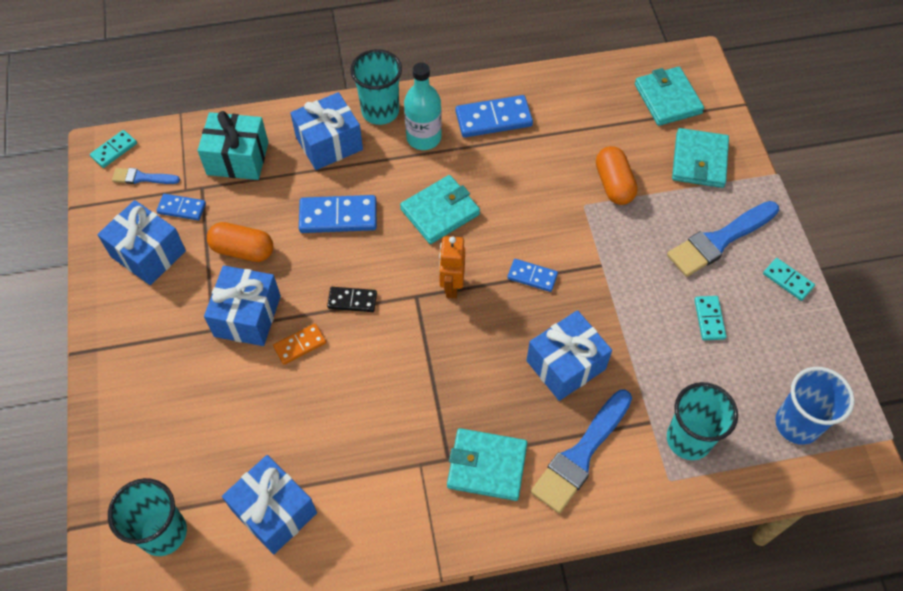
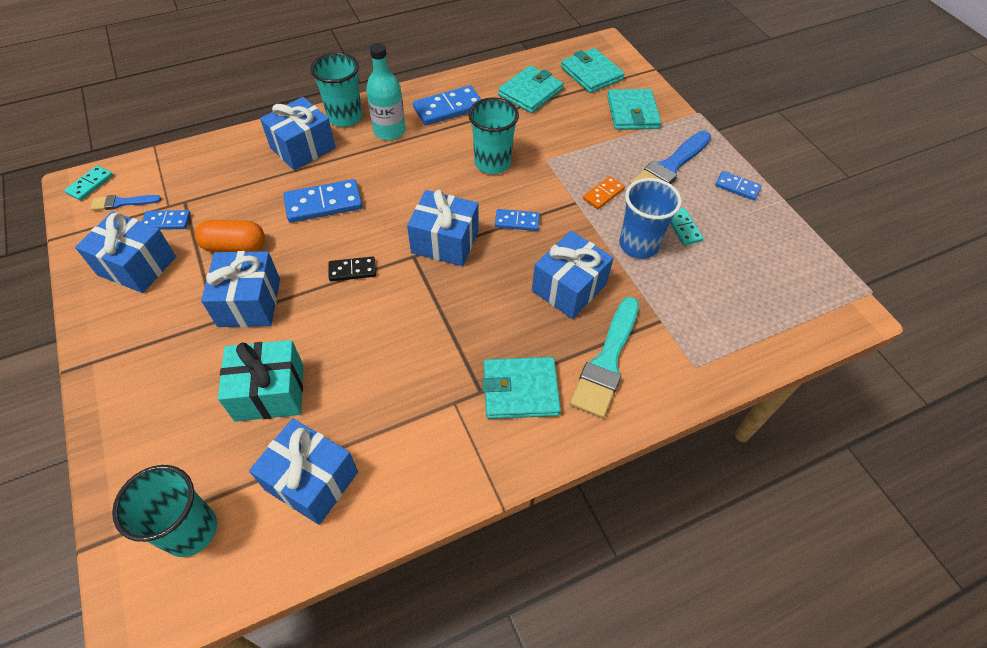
camera: 15 degrees left, 5 degrees down
(237, 158) = (216, 173): turquoise gift -> turquoise gift (269, 392)
(300, 345) = (308, 318): orange domino -> orange domino (603, 194)
(440, 212) = (419, 185): turquoise wallet -> turquoise wallet (530, 92)
(451, 286) = (445, 242): orange robot -> blue gift
(580, 455) = (606, 361): blue brush -> turquoise brush
(614, 184) = (567, 140): orange capsule -> none
(688, 439) = (700, 328): turquoise cup -> turquoise cup (492, 163)
(788, 280) = (737, 187): turquoise domino -> blue domino
(797, 424) = (789, 297): blue cup -> blue cup (638, 245)

